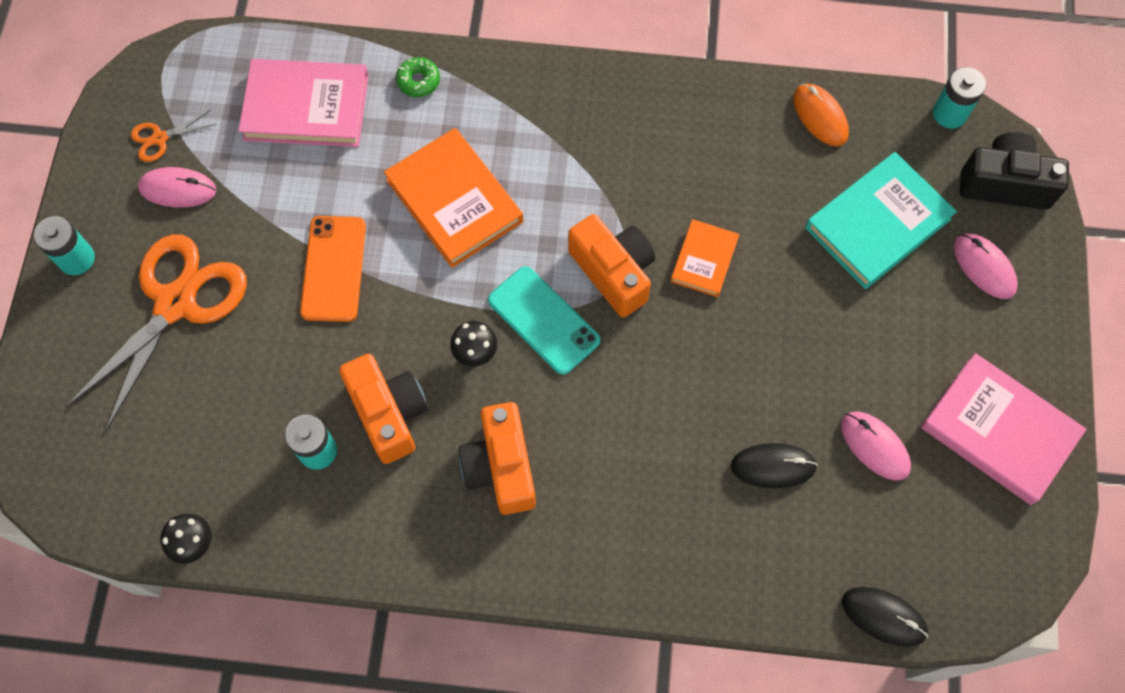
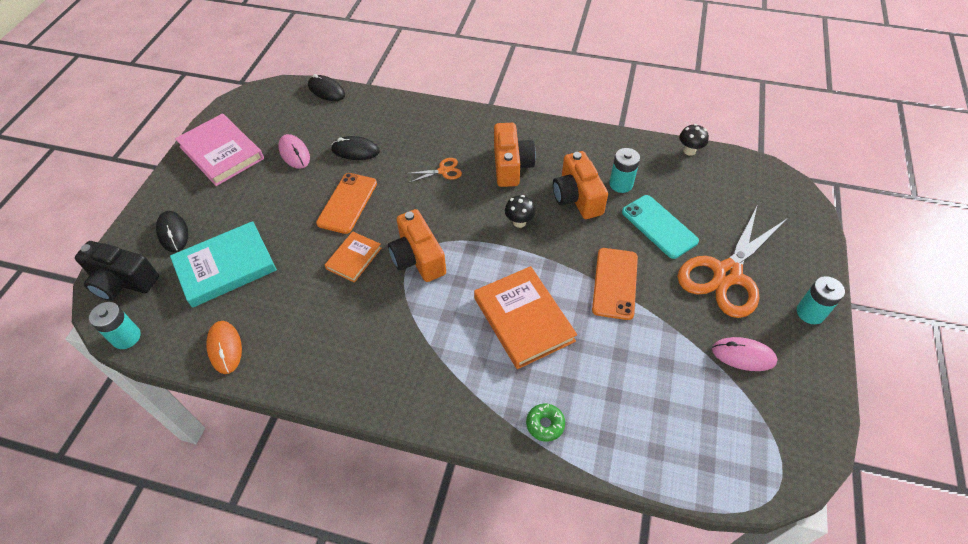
camera: 170 degrees left, 15 degrees down
(160, 138) = (768, 401): orange scissors -> orange scissors (443, 171)
(306, 107) = (644, 413): pink book -> none
(543, 320) = (471, 235): turquoise phone -> turquoise phone (659, 226)
(747, 354) = (347, 203): none -> orange phone
(984, 267) = (173, 233): pink mouse -> black mouse

